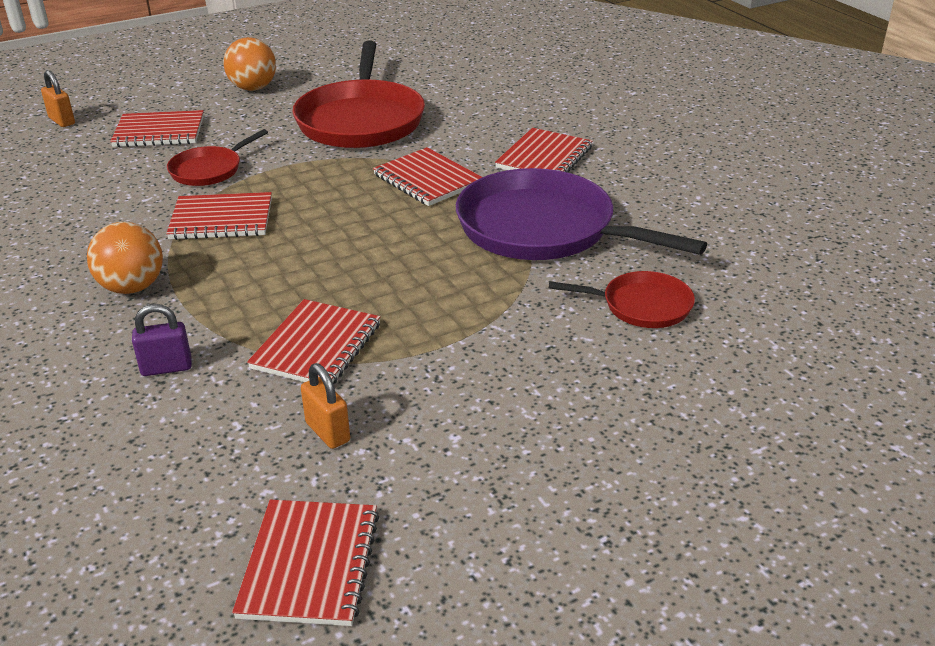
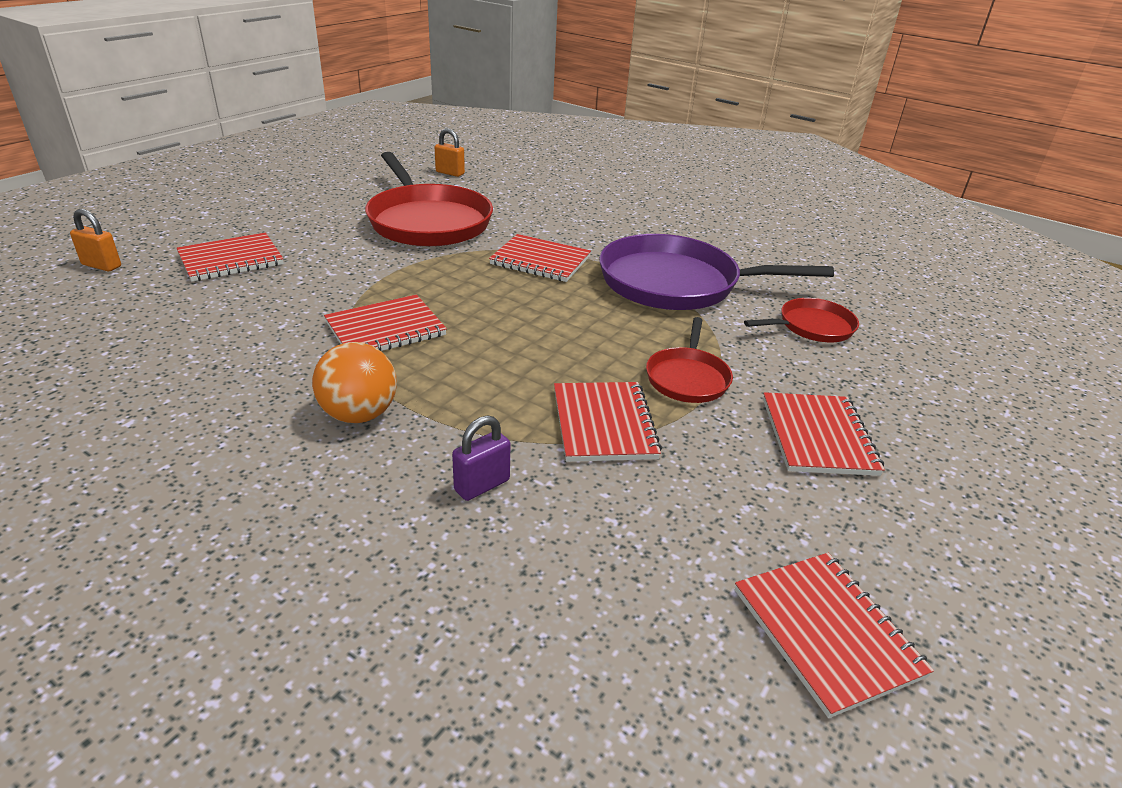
camera: 30 degrees left, 0 degrees up
(209, 170) = (324, 286): red pan -> red pan (687, 378)
(253, 88) = (292, 208): orange ball -> none
(328, 432) = (700, 500): orange padlock -> orange padlock (450, 173)
(544, 158) = (614, 229): red notebook -> red notebook (818, 436)

